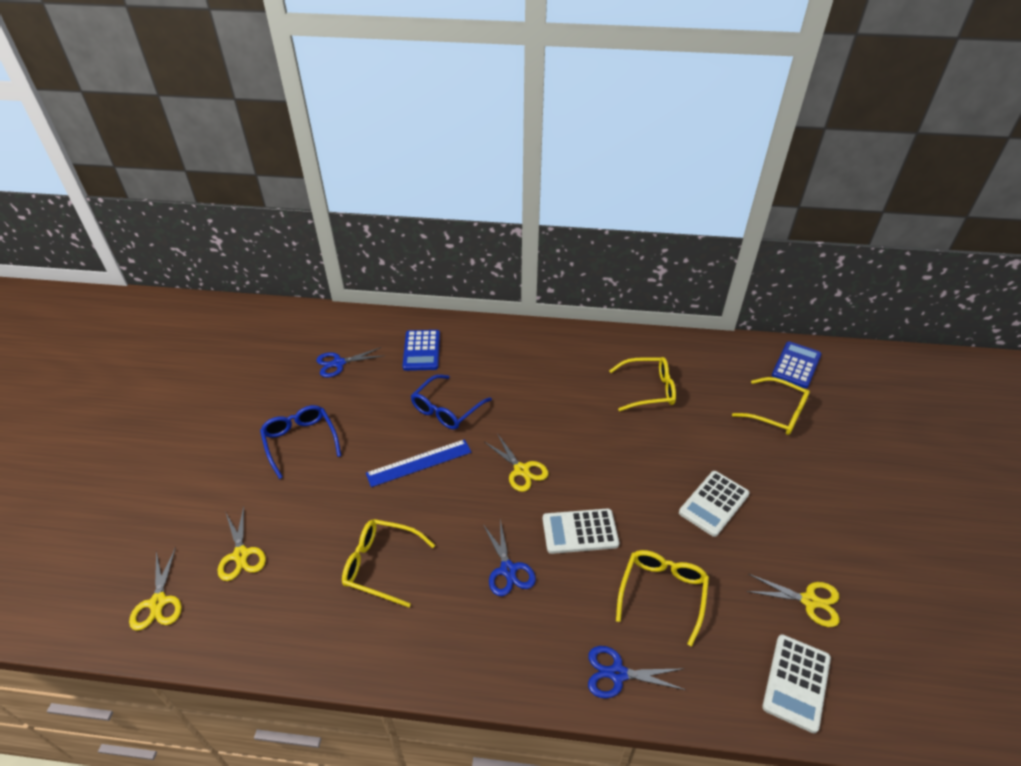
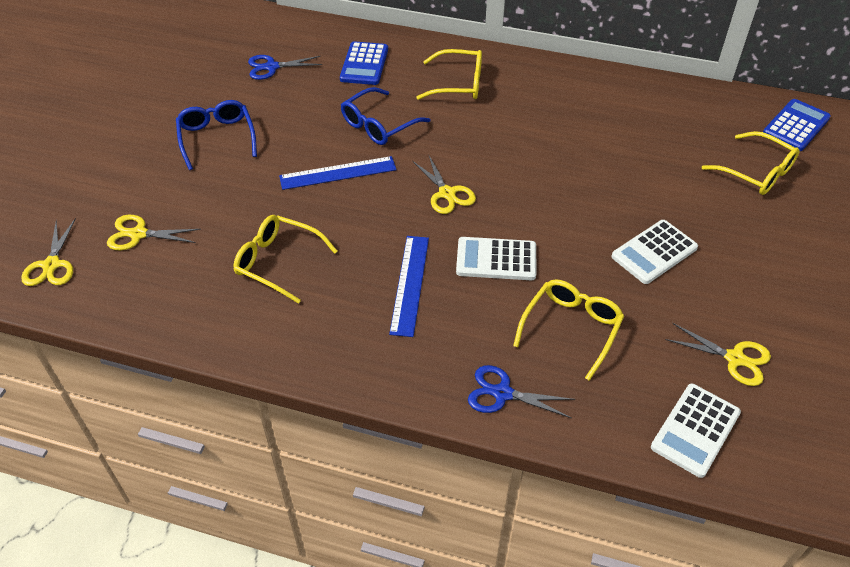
camera: 10 degrees right, 5 degrees up
(241, 555) = (138, 234): yellow scissors -> yellow scissors turned 105 degrees clockwise
(508, 569) = (410, 284): blue scissors -> blue ruler
(648, 389) = (611, 131): yellow glasses -> yellow glasses (458, 84)

